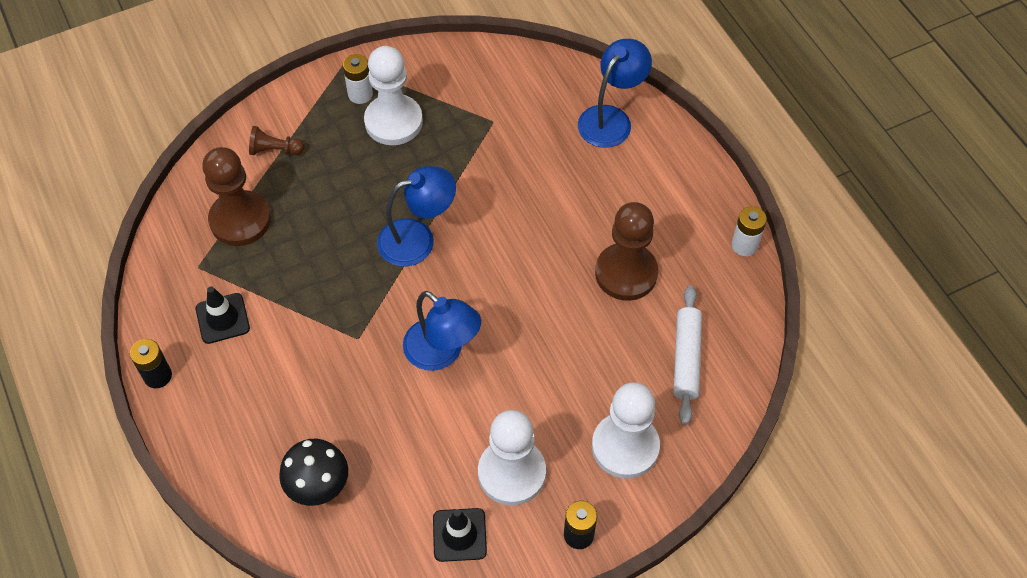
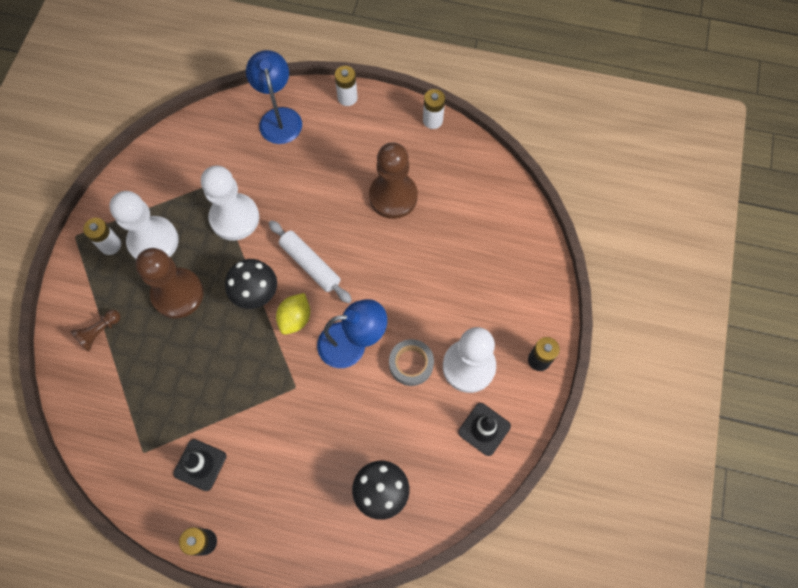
camera: 50 degrees left, 10 degrees up
(240, 220) = (133, 396): brown pawn -> brown pawn (178, 294)
(417, 239) = (256, 295): blue lamp -> black mushroom
(423, 287) = (295, 319): none -> yellow lemon
(467, 419) = (411, 364): none -> grey tape
(625, 447) = (505, 289): white pawn -> white pawn (234, 218)
(686, 358) = (477, 211): white rolling pin -> white rolling pin (310, 264)
(691, 156) = (347, 98): none -> white battery

